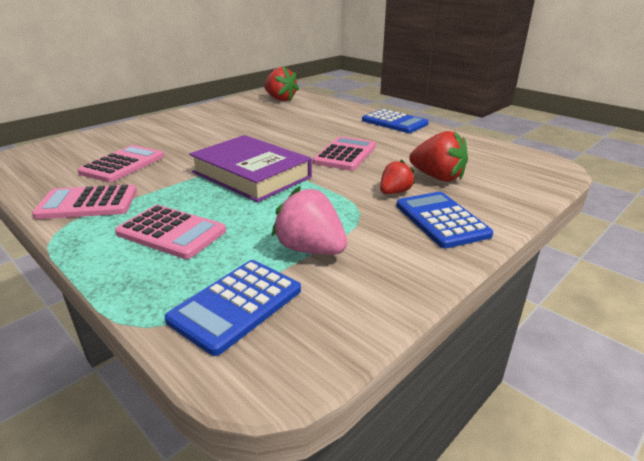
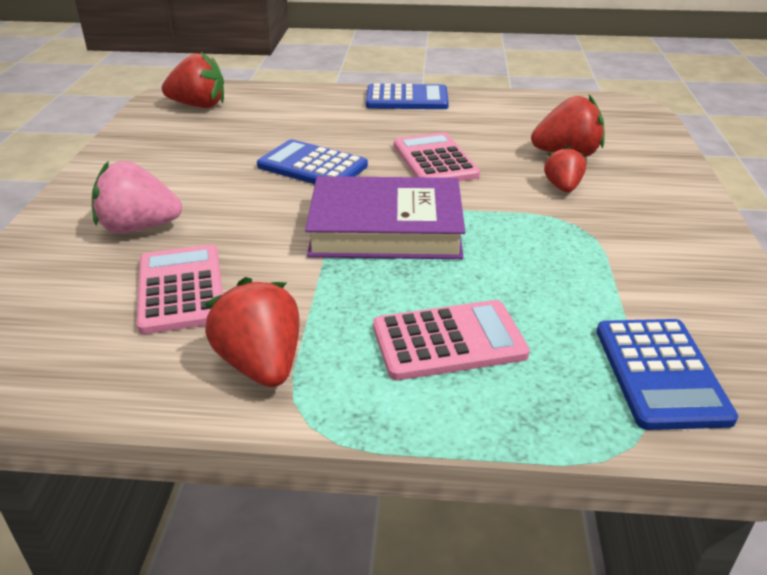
camera: 40 degrees left, 5 degrees up
(87, 203) = (261, 364): pink calculator -> red strawberry
(310, 249) = (610, 284): pink strawberry -> pink strawberry (139, 228)
(441, 220) = (648, 200): blue calculator -> blue calculator (312, 166)

